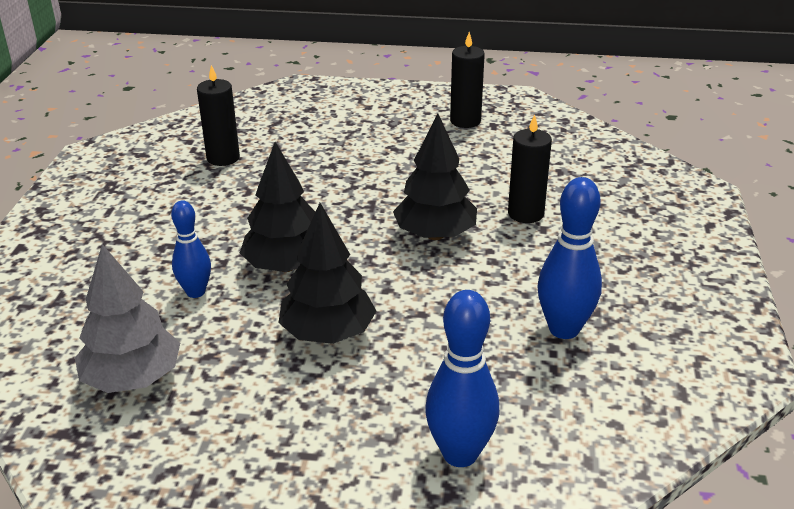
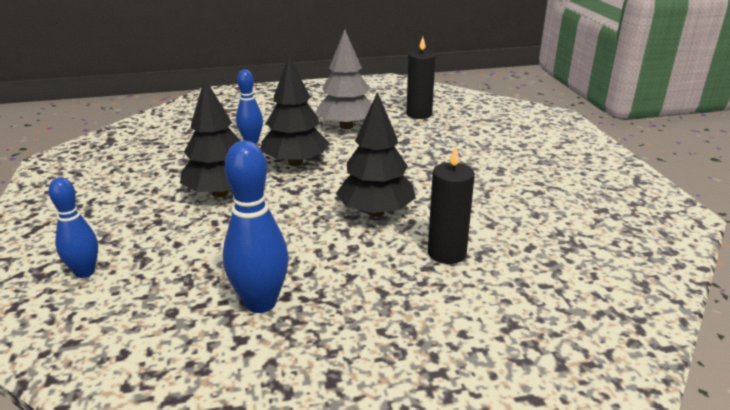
camera: 70 degrees right, 5 degrees down
(133, 379) = (159, 144): grey tree -> grey tree (346, 126)
(460, 454) = (85, 272): blue bowling pin -> blue bowling pin, size x0.65
(465, 121) = (590, 193): black candle -> none

